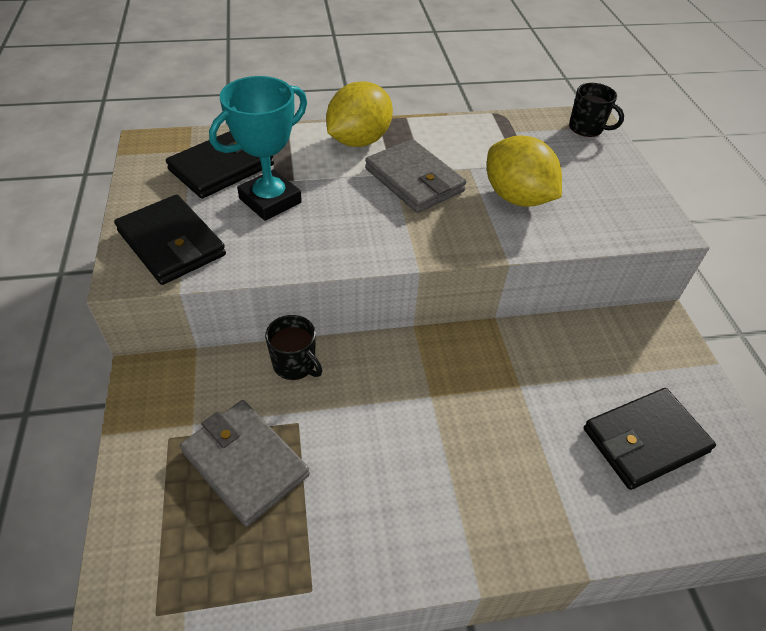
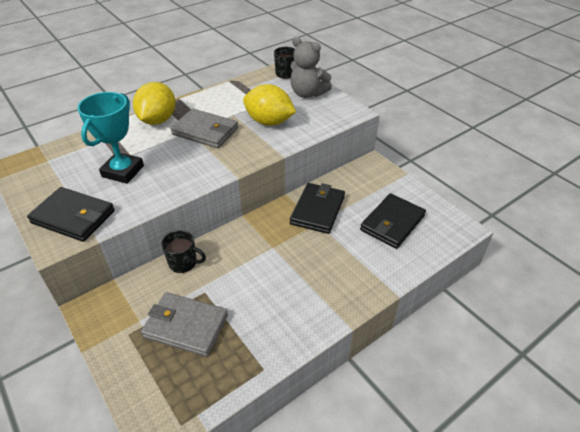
camera: 25 degrees left, 5 degrees down
(222, 167) = (77, 163): black wallet -> black wallet (317, 210)
(603, 171) = (307, 93): none -> grey teddy bear

